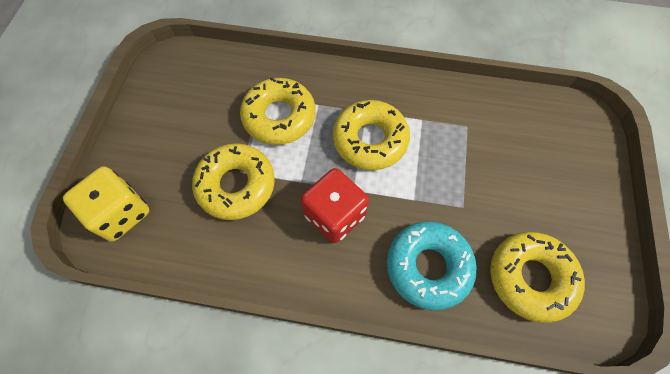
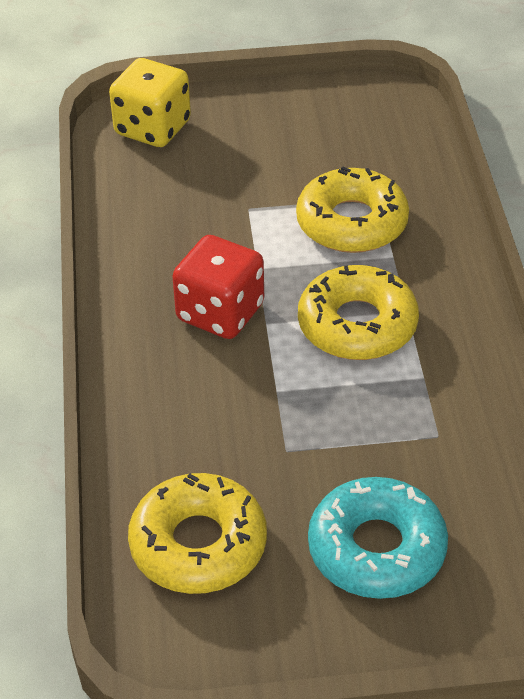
camera: 75 degrees right, 20 degrees down
(236, 185) = (227, 210): yellow donut -> none
(428, 267) = (177, 424): turquoise donut -> turquoise donut (376, 549)

